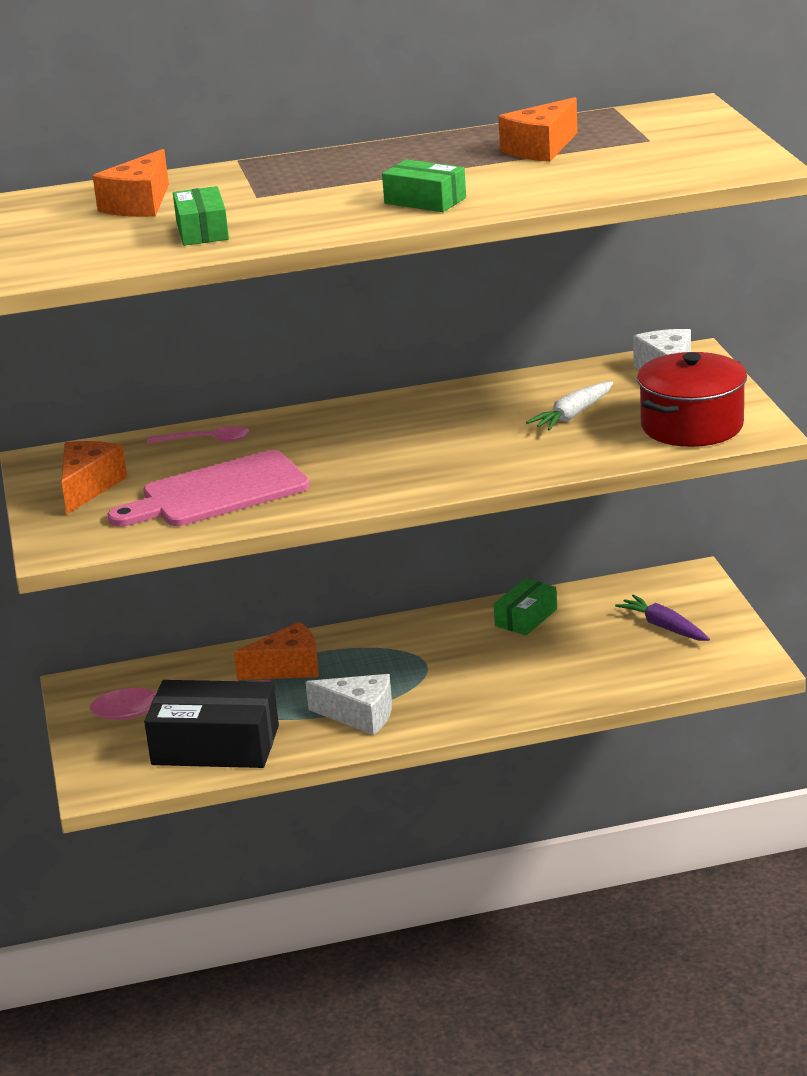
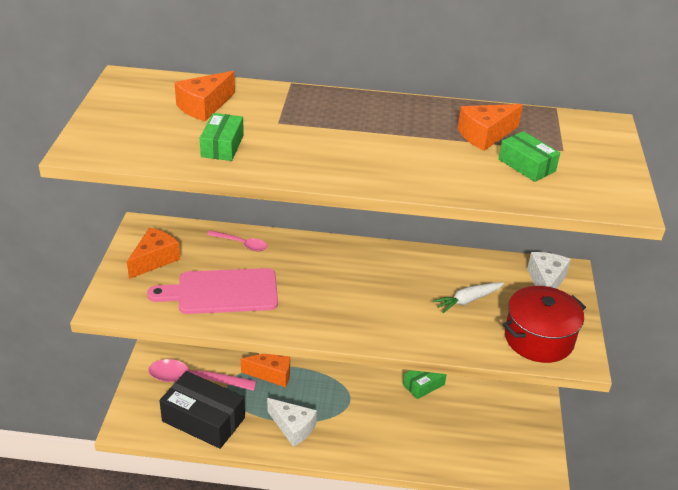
camera: 15 degrees right, 10 degrees up
(425, 200) = (379, 164): green box -> green box (526, 165)
(664, 627) = (501, 423): purple carrot -> none

